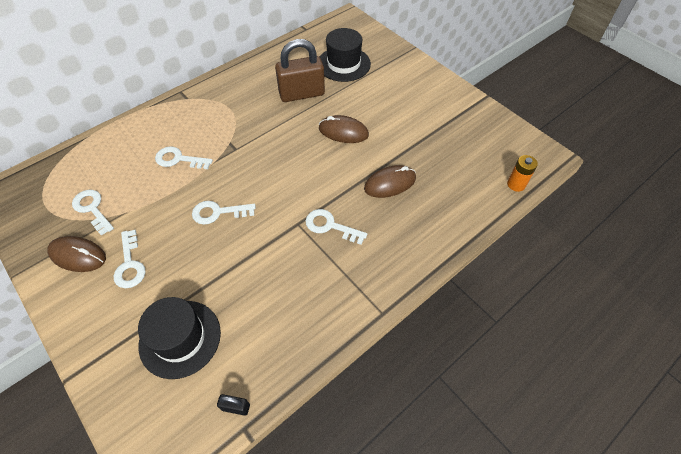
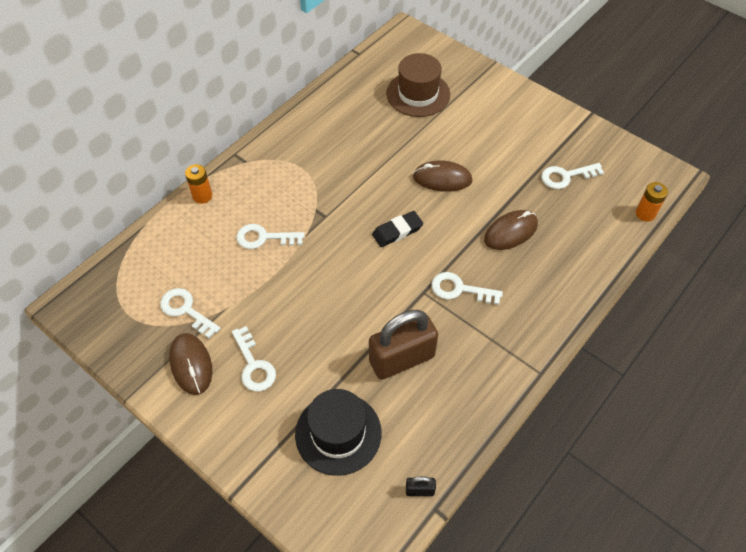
camera: 10 degrees left, 0 degrees up
(78, 255) = (191, 364): brown mouse -> brown mouse turned 60 degrees clockwise
(142, 120) = (202, 196): none -> orange battery
(218, 212) = (331, 293): white key -> white key (566, 176)
(291, 169) = (397, 231): none -> black eraser
(301, 94) = (380, 138): brown padlock -> brown padlock (402, 359)
(343, 64) = (418, 94): black hat -> brown hat

